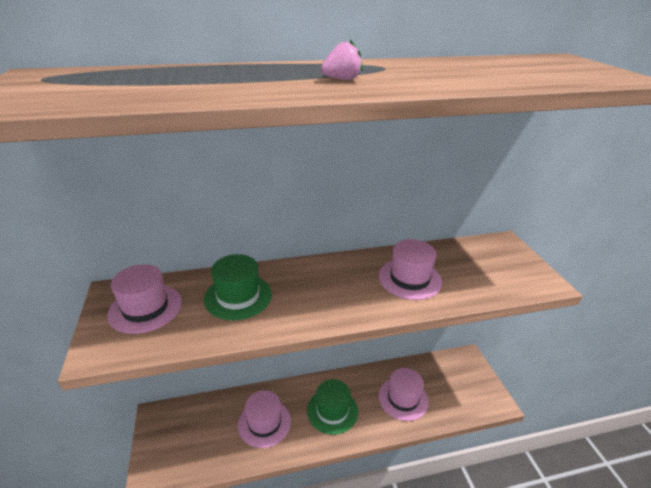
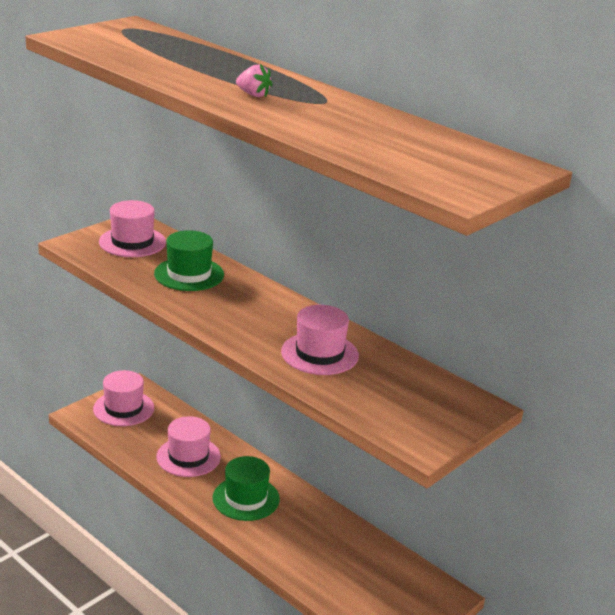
camera: 55 degrees right, 5 degrees down
(403, 398) = (315, 550): pink hat -> pink hat (123, 408)

